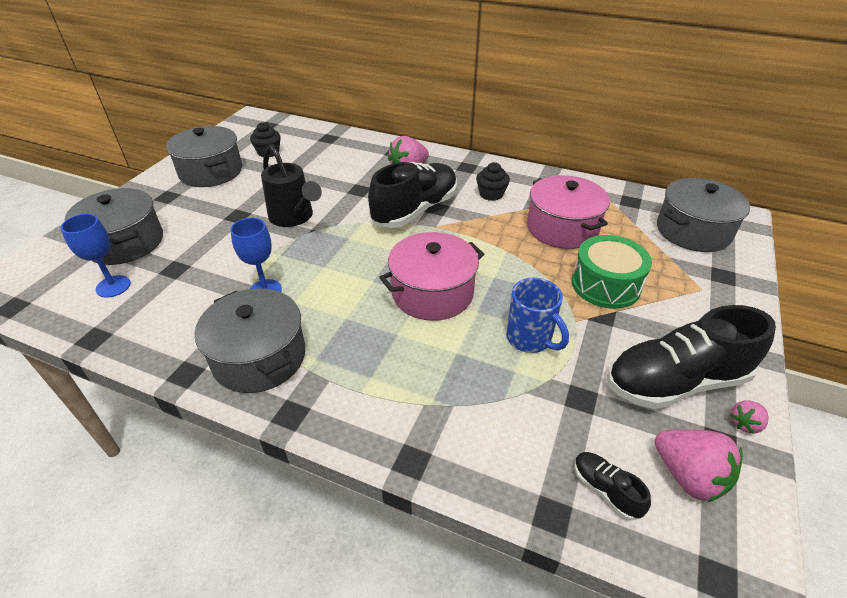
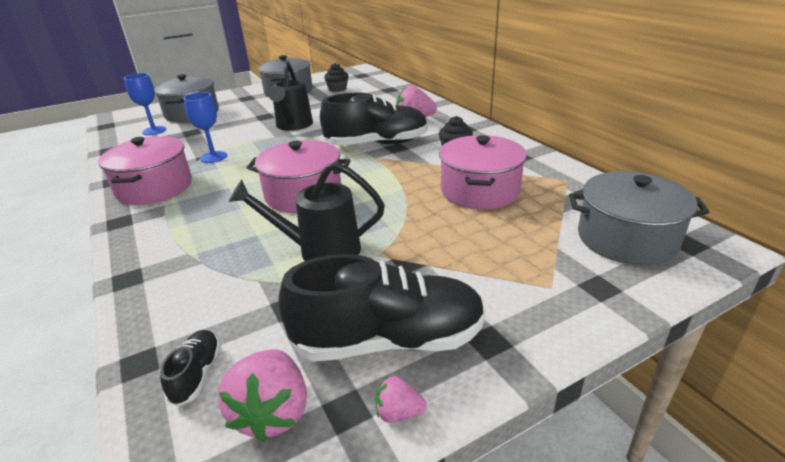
camera: 40 degrees right, 10 degrees down
(259, 357) = (154, 188): grey pot -> pink pot
(530, 339) = (320, 250): blue mug -> black watering can
(605, 285) = (450, 242): green drum -> none
(675, 382) = (388, 340): black shoe -> black shoe turned 150 degrees clockwise

